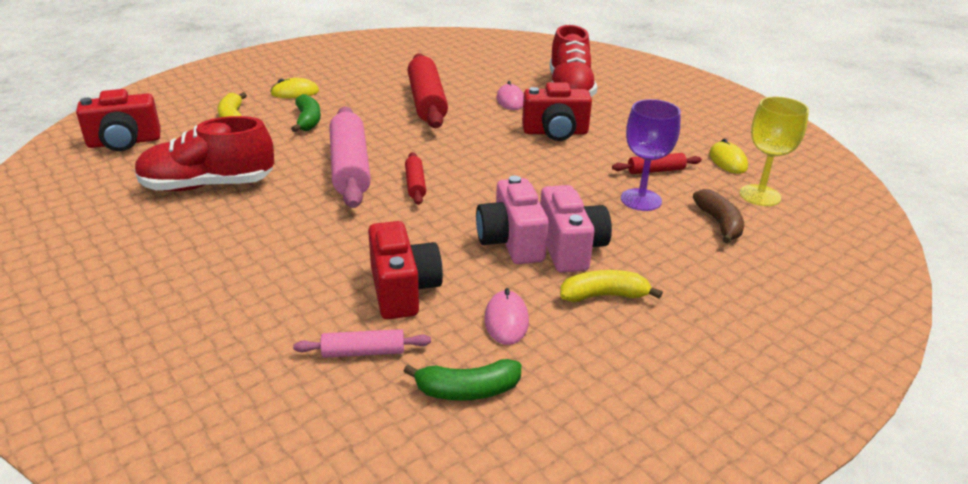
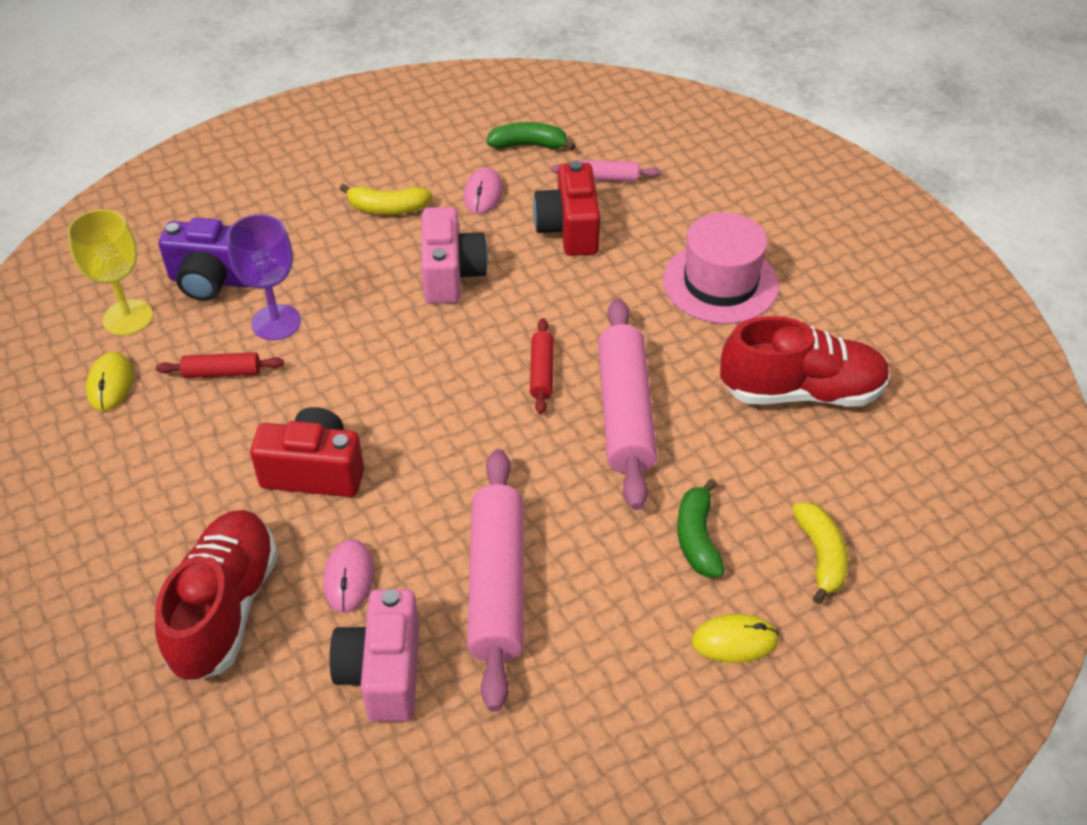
camera: 170 degrees left, 15 degrees up
(124, 142) = (959, 499): red camera -> none
(251, 253) = (720, 283): none -> pink hat
(427, 102) = (497, 585): red rolling pin -> pink rolling pin
(570, 248) = (393, 261): pink camera -> pink camera (383, 672)
(719, 223) = (213, 280): brown banana -> purple camera

